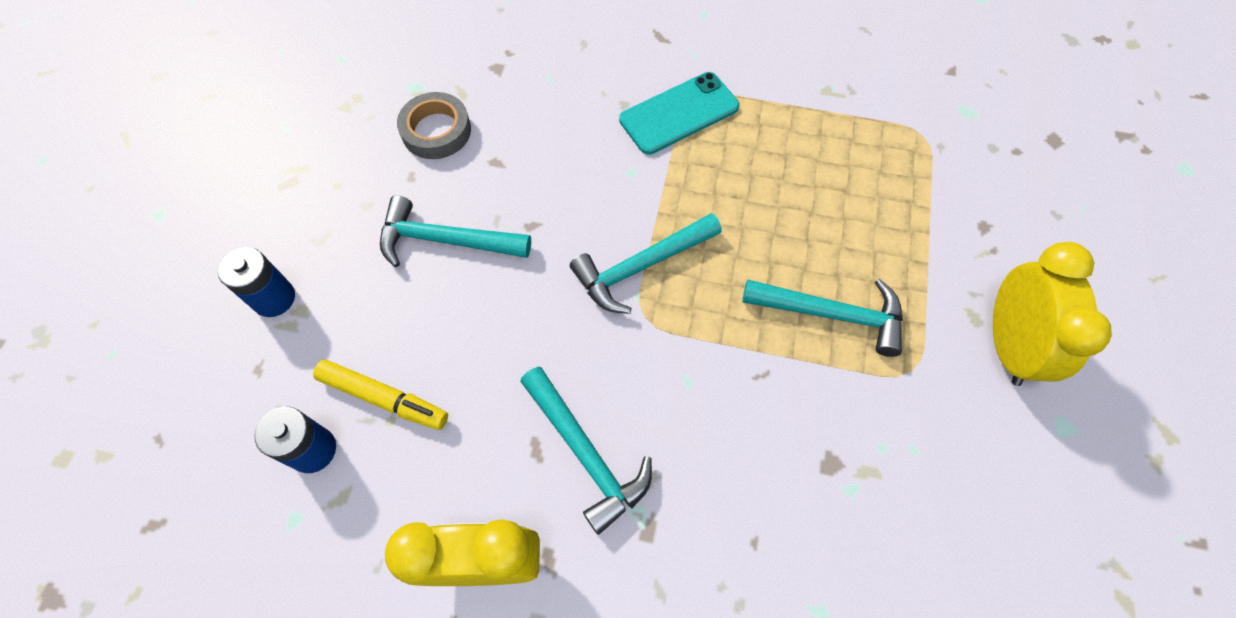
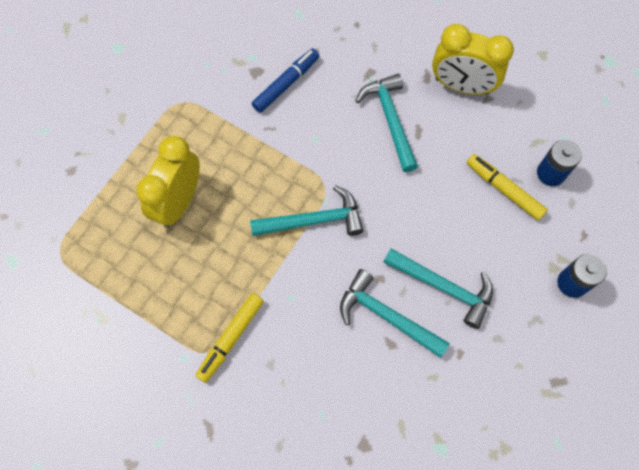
camera: 160 degrees left, 5 degrees up
(436, 131) = (431, 392): grey tape -> none
(679, 113) = (231, 338): turquoise phone -> yellow marker
(773, 458) = (286, 84): none -> blue marker
(831, 314) = (207, 148): turquoise hammer -> turquoise hammer (387, 316)
(1007, 345) = (115, 96): yellow clock -> yellow clock (179, 202)

